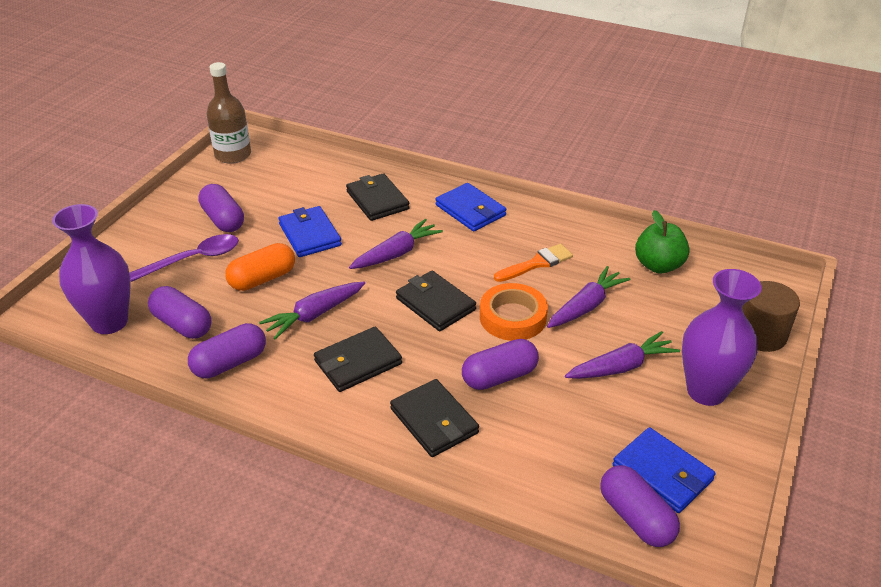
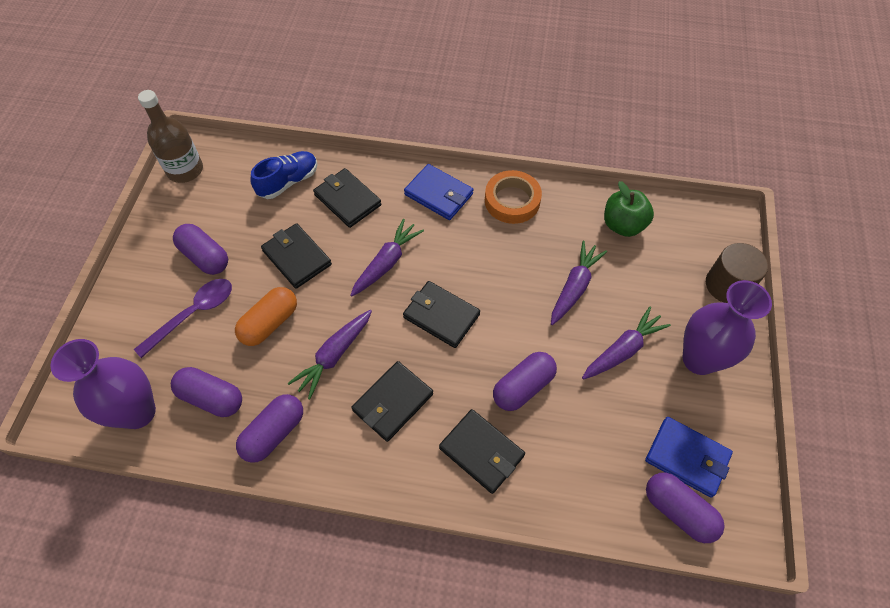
camera: 15 degrees left, 20 degrees up
(310, 234) = (297, 257): blue wallet -> black wallet
(325, 178) = (288, 182): none -> blue shoe
(512, 317) = (514, 315): orange tape -> orange tape (512, 201)
(536, 263) = (517, 246): orange brush -> none

